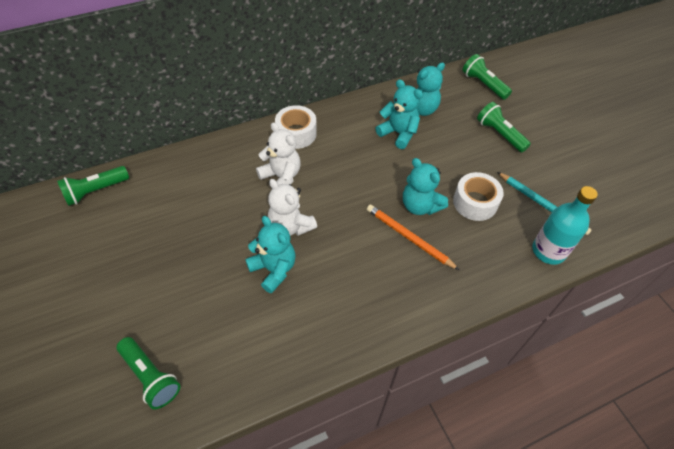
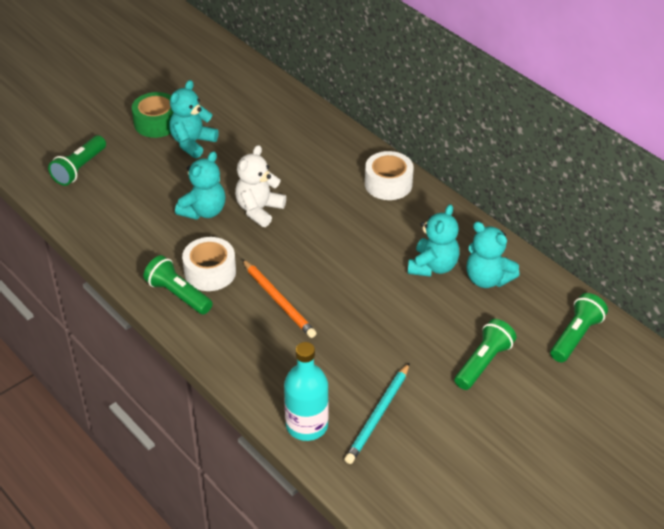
camera: 75 degrees right, 10 degrees down
(95, 191) = (248, 77): green flashlight -> green flashlight (178, 295)
(117, 284) = (156, 123): none -> green tape
(281, 177) = (319, 188): white teddy bear -> none
(409, 237) = (279, 301): orange pencil -> orange pencil turned 120 degrees clockwise
(420, 206) = (327, 303): turquoise teddy bear -> turquoise teddy bear (192, 143)
(475, 202) = (353, 350): white tape -> white tape (210, 272)

